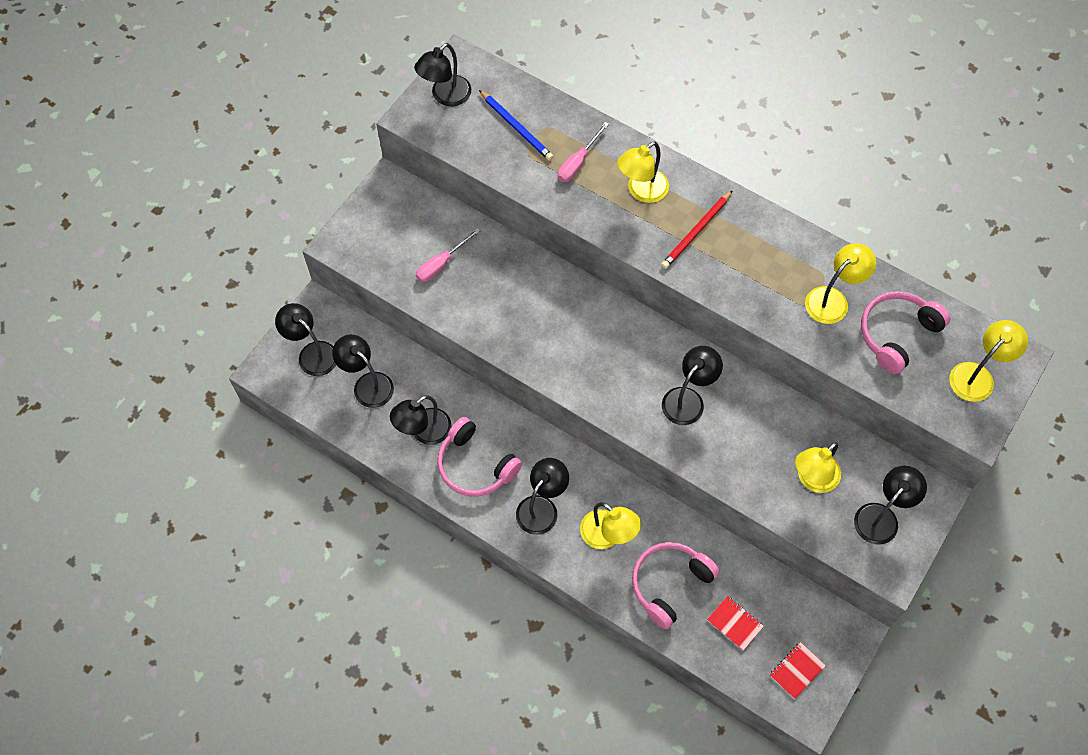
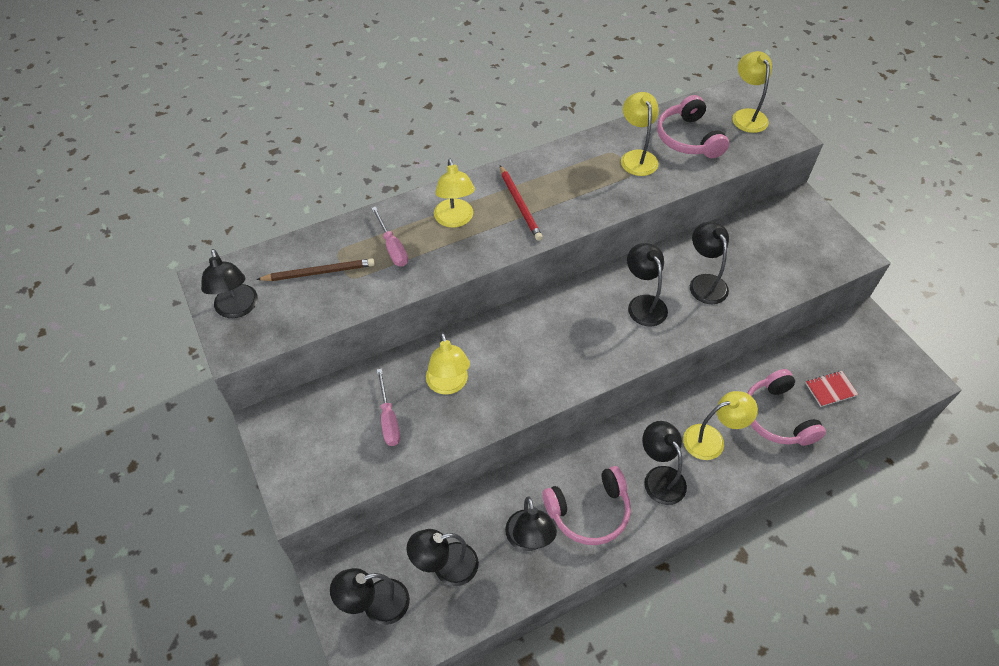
camera: 60 degrees left, 10 degrees down
(516, 127) = (319, 272): blue pencil -> brown pencil
(796, 671) = (886, 369): red notebook -> none
(812, 479) = (756, 262): yellow lamp -> yellow lamp (448, 385)
(881, 516) = (807, 238): black lamp -> black lamp (704, 282)

